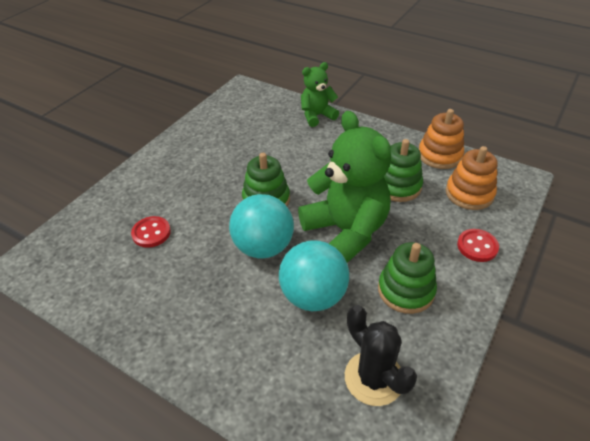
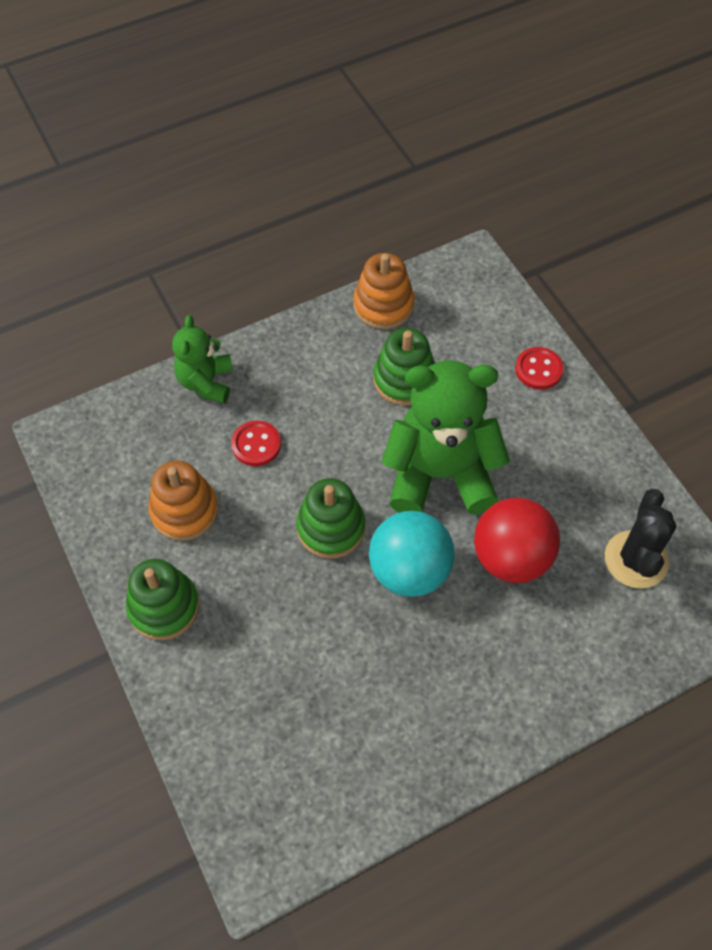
camera: 60 degrees left, 15 degrees up
(151, 233) = (301, 687): red button -> red button (256, 445)
(313, 296) = (511, 557): turquoise ball -> red ball
(374, 378) = (636, 559): black cactus -> black cactus turned 75 degrees counterclockwise
(406, 290) = (554, 469): green stacking toy -> green stacking toy (164, 607)
(469, 194) = (463, 322): orange stacking toy -> orange stacking toy (184, 510)

